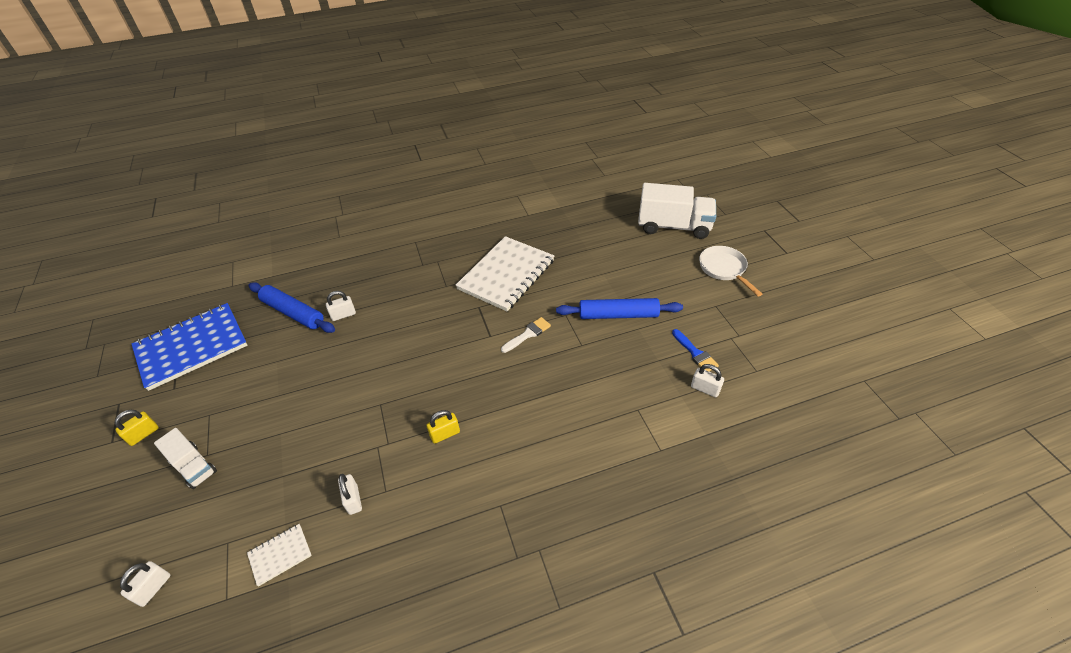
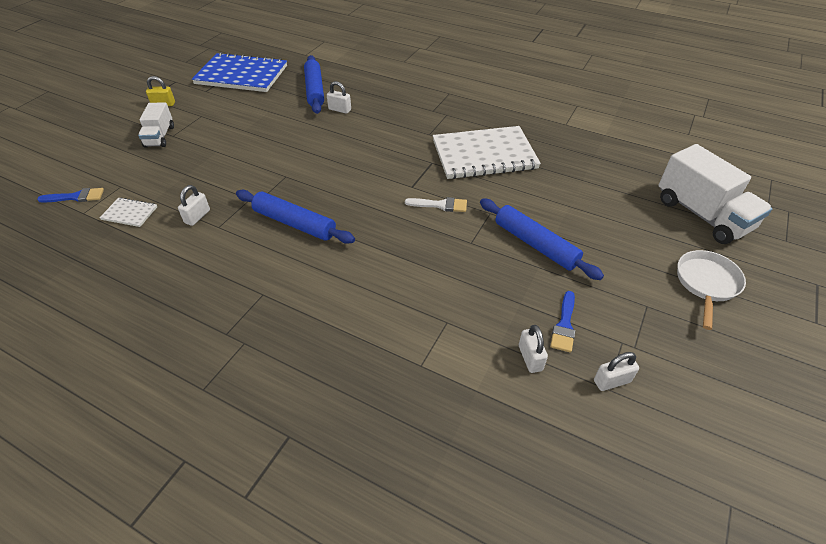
camera: 45 degrees right, 0 degrees up
(153, 588) = (69, 180): white padlock -> white padlock (612, 381)
(191, 594) = (76, 197): none -> blue brush
(445, 434) = (294, 223): yellow padlock -> blue rolling pin

